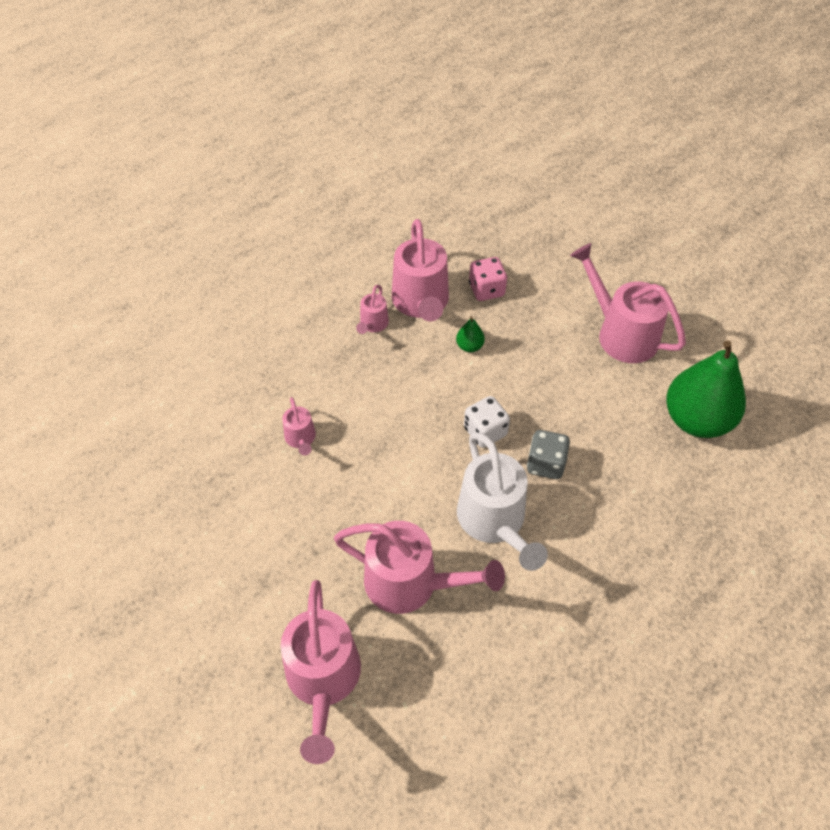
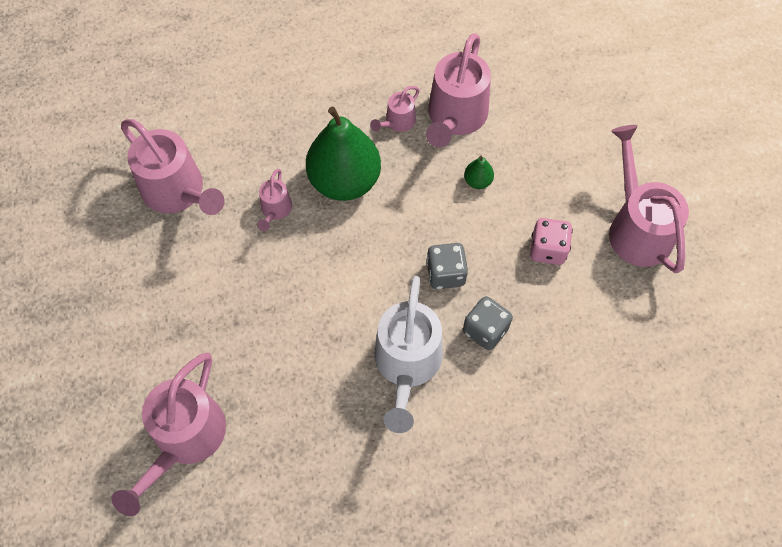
camera: 25 degrees right, 10 degrees up
(412, 583) = (303, 389): pink watering can -> pink watering can (179, 192)
(485, 432) = (445, 273): white dice -> grey dice
(486, 290) = (526, 128): pink dice -> pink dice (547, 249)
(696, 420) = (660, 349): green pear -> green pear (344, 181)

